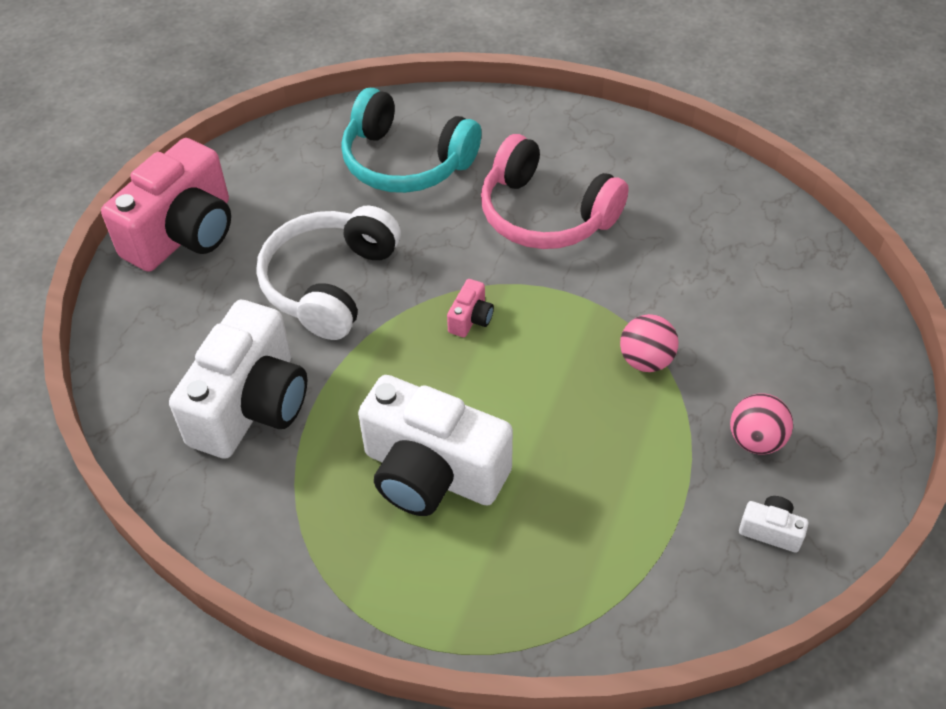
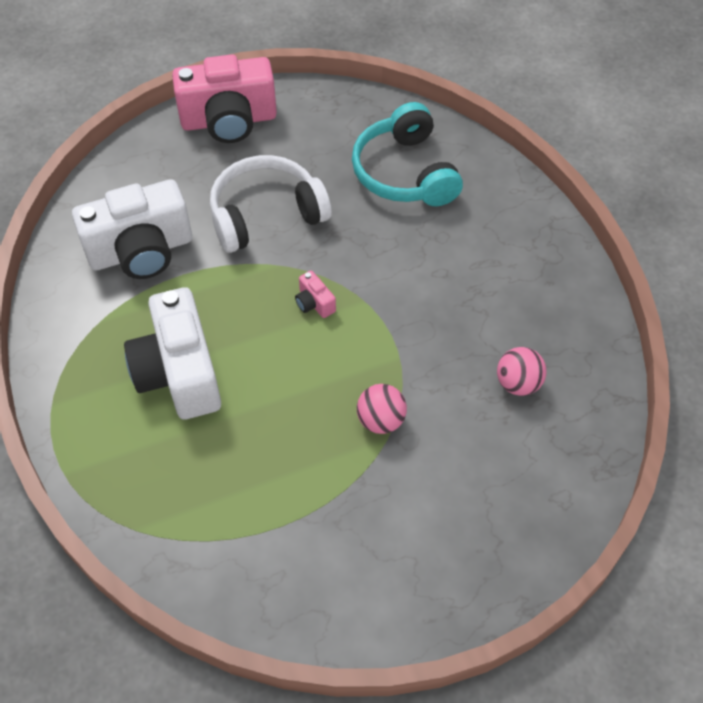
camera: 45 degrees right, 5 degrees up
(470, 319) = (314, 303): pink camera -> pink camera turned 75 degrees clockwise
(546, 214) = (445, 275): pink headphones -> none
(756, 440) = (379, 530): pink ball -> pink ball (518, 383)
(771, 530) = (312, 589): white camera -> none

